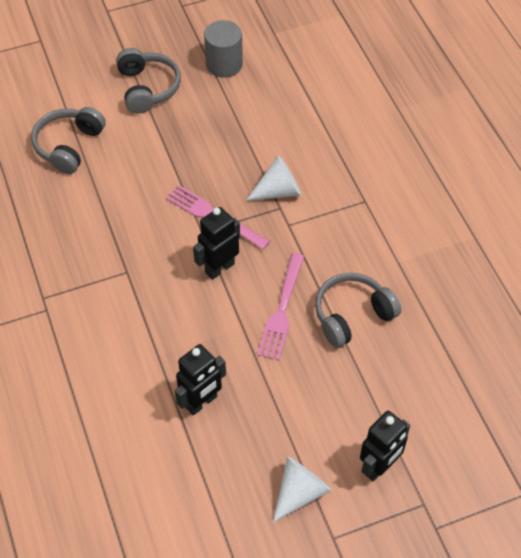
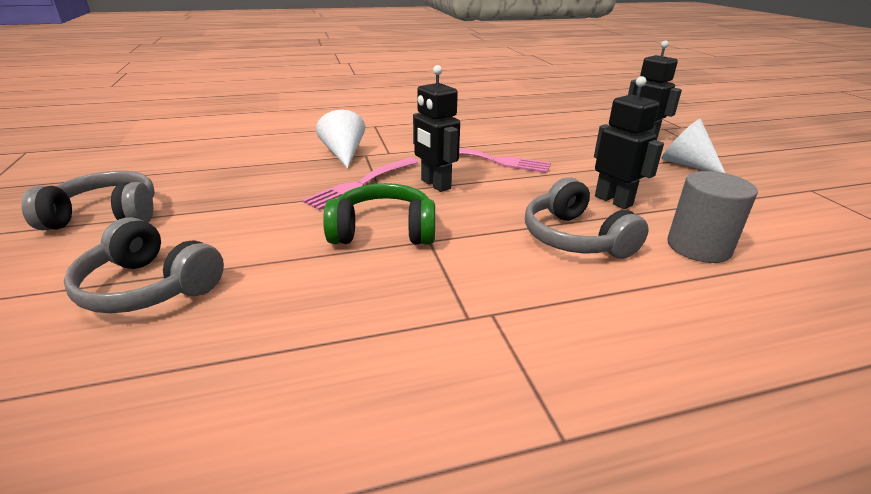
camera: 85 degrees left, 25 degrees down
(137, 243) = (383, 231): none -> green headphones
(224, 64) = (131, 169): grey cylinder -> grey cylinder (698, 247)
(352, 315) = (497, 136): grey headphones -> grey headphones (575, 238)

